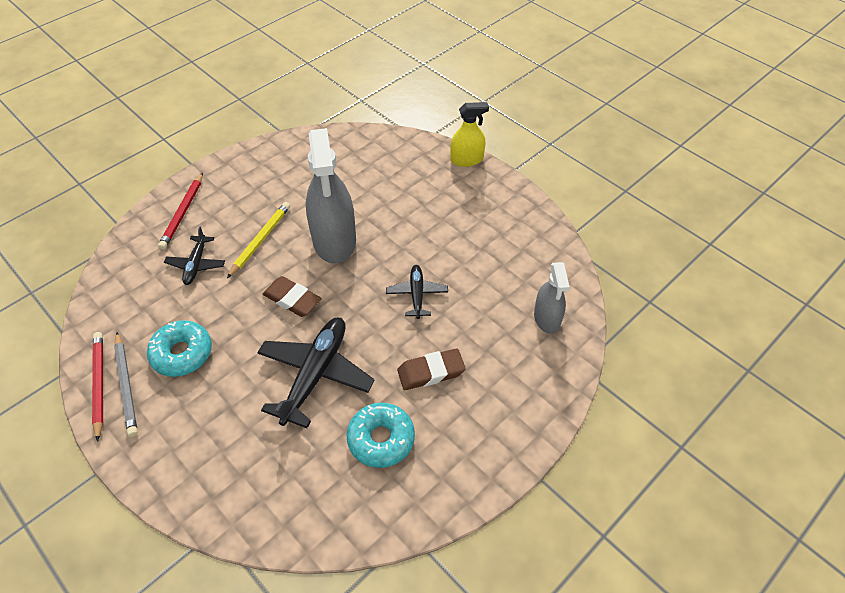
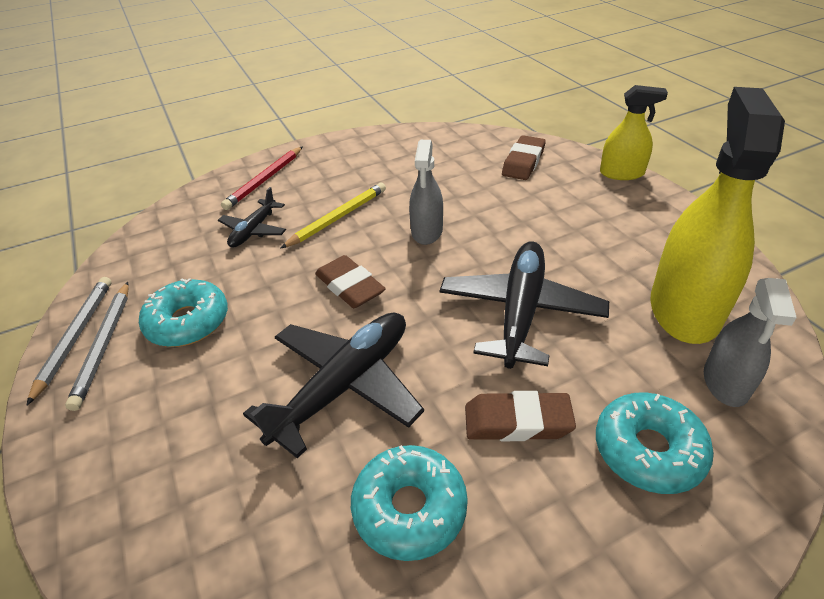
camera: 20 degrees right, 10 degrees down
(99, 384) = (75, 337): red pencil -> grey pencil
(334, 240) = (427, 231): grey spray bottle -> grey spray bottle, size x0.55
(391, 160) = (523, 162): none -> brown eraser
(417, 294) = (520, 311): black plane -> black plane, size x1.81
(507, 371) = (648, 450): none -> turquoise donut
(520, 271) = (684, 309): none -> yellow spray bottle

